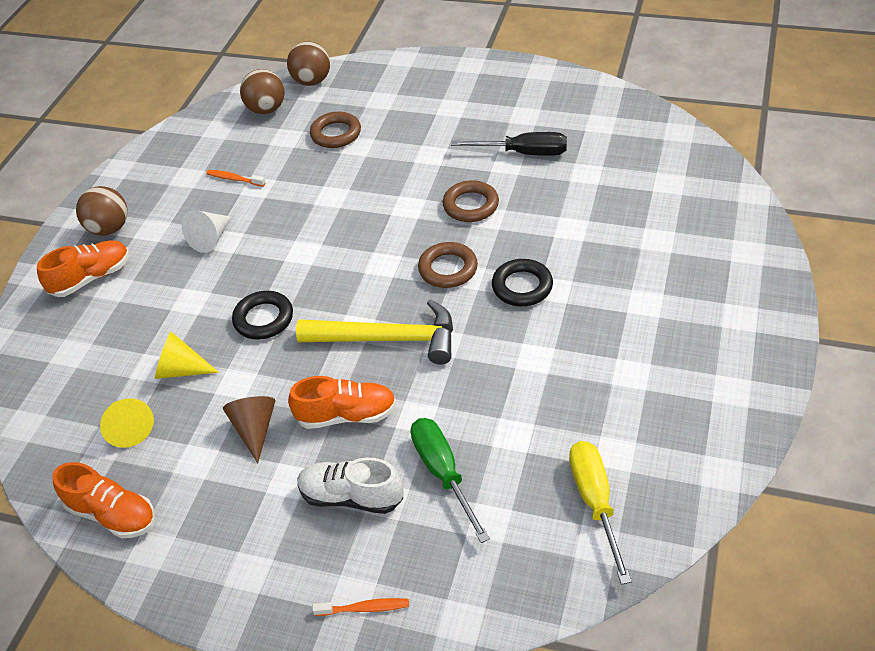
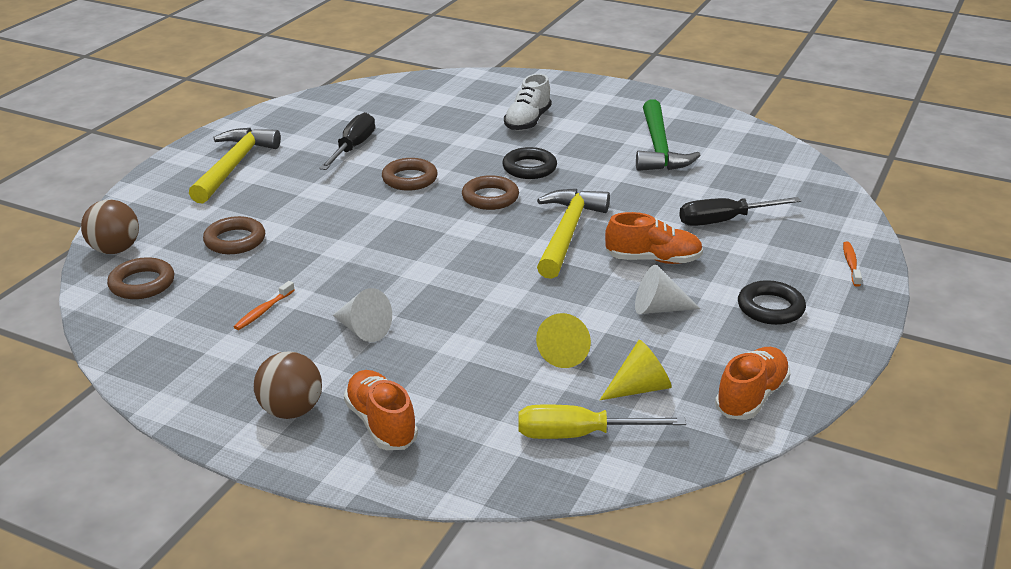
camera: 85 degrees left, 15 degrees down
(255, 429) = (658, 309): brown cone -> white cone
(263, 319) = (511, 299): black ring -> black ring (770, 308)
(266, 109) = (142, 284): brown ball -> brown ring
(346, 415) = (653, 260): orange shoe -> orange shoe turned 90 degrees clockwise
(351, 496) = (743, 263): white shoe -> white shoe (527, 121)
(443, 473) = (724, 221): green screwdriver -> black screwdriver
(463, 94) = (233, 166): none -> yellow hammer
(595, 502) = (758, 167): yellow screwdriver -> yellow screwdriver (579, 435)
(614, 393) = (659, 148): none -> green hammer

